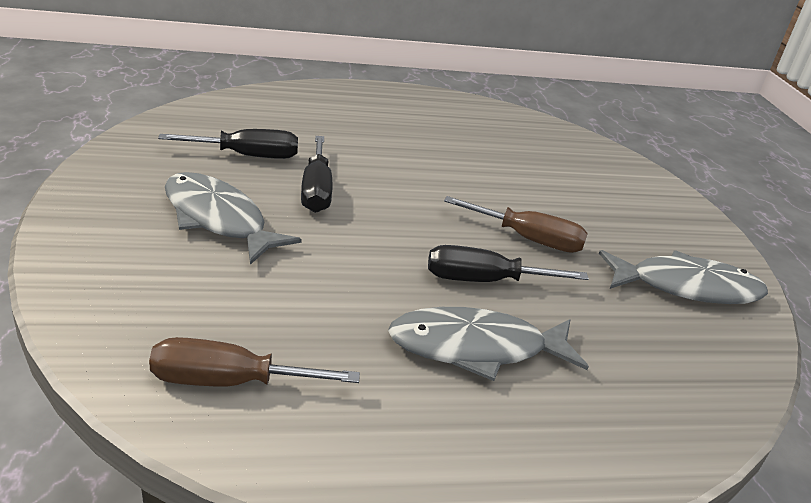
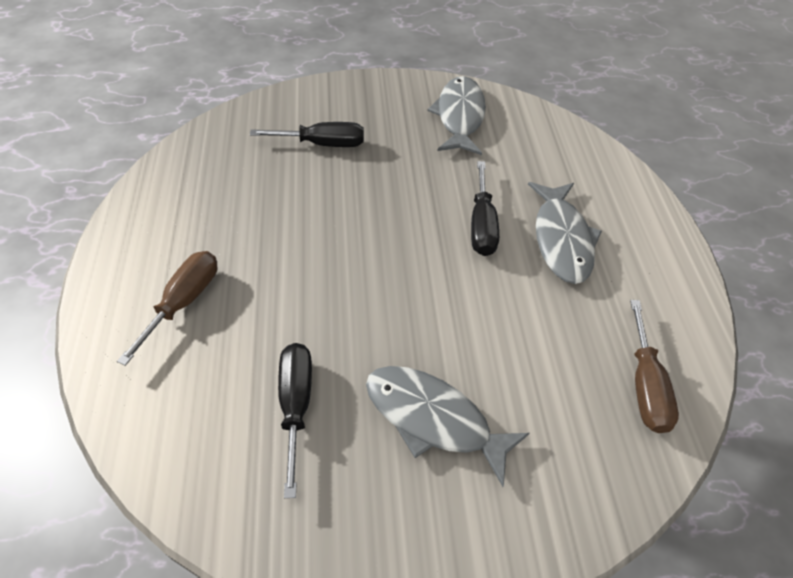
camera: 85 degrees left, 20 degrees up
(218, 219) = (433, 419): grey fish -> grey fish turned 75 degrees clockwise
(316, 191) = (363, 337): black screwdriver -> black screwdriver (323, 144)
(528, 239) = (417, 189): brown screwdriver -> brown screwdriver (184, 301)

